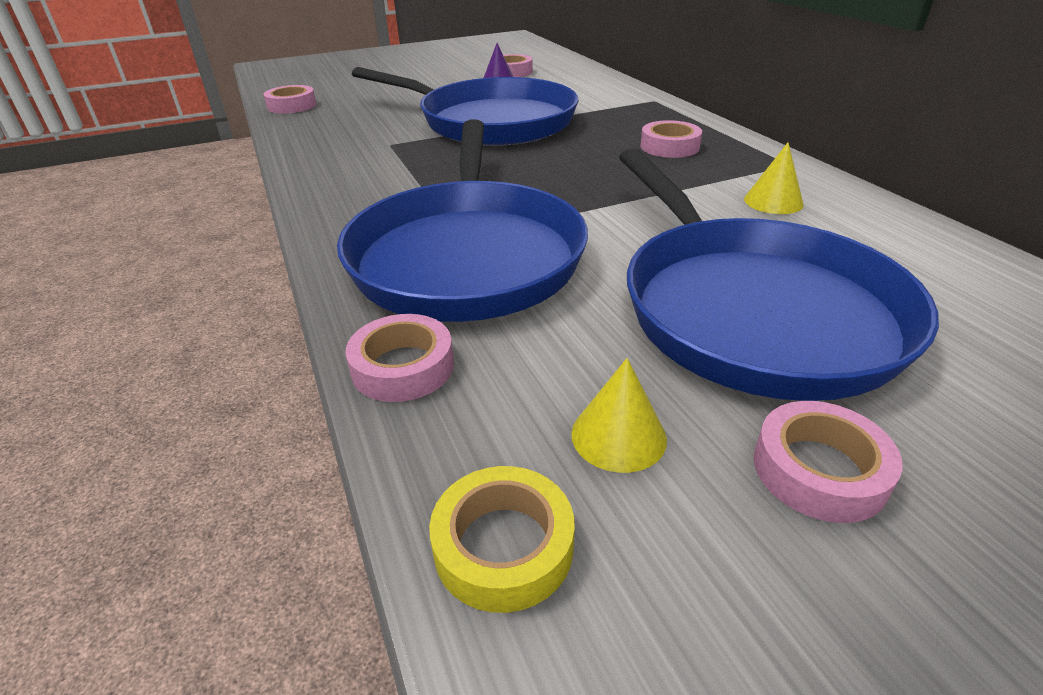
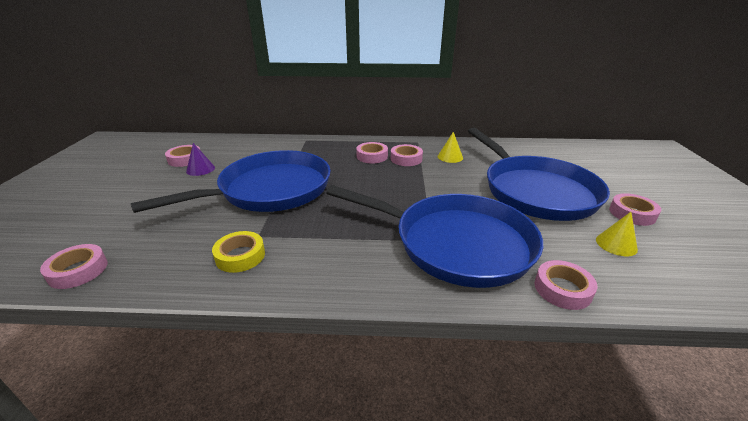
camera: 65 degrees left, 5 degrees down
(503, 546) = (683, 288): yellow tape -> yellow tape (240, 256)
(701, 170) = (406, 159): none -> pink tape
(751, 310) = (535, 191): blue pan -> blue pan turned 60 degrees clockwise

